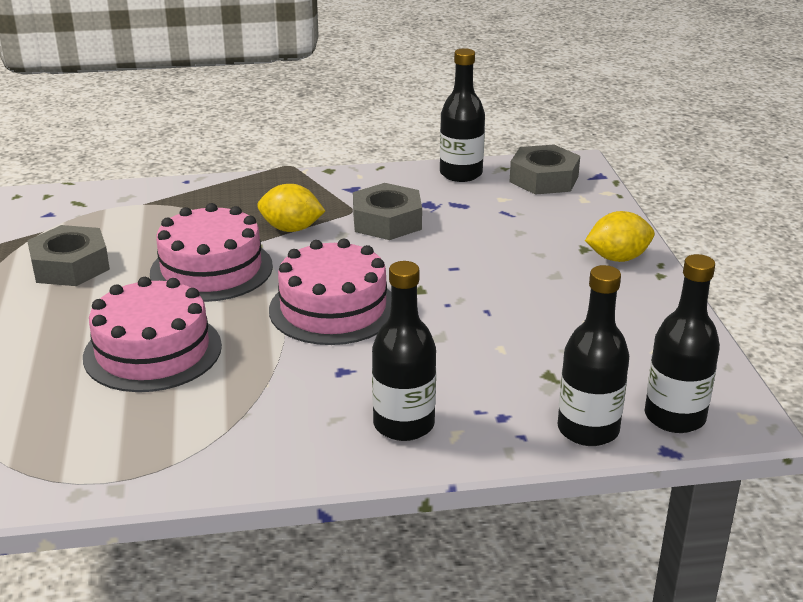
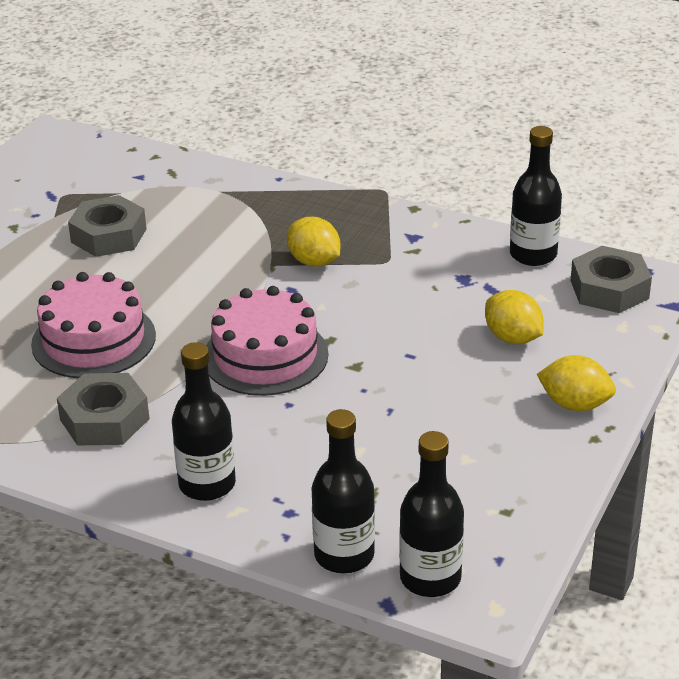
camera: 35 degrees right, 5 degrees up
(211, 269) = (209, 279): pink cake -> none
(387, 221) = (405, 284): grey nut -> grey nut (104, 419)
(516, 231) = (512, 338): none -> yellow lemon

